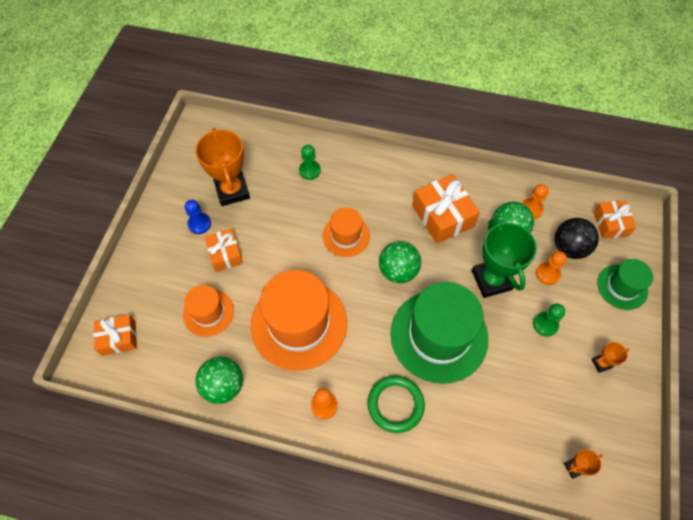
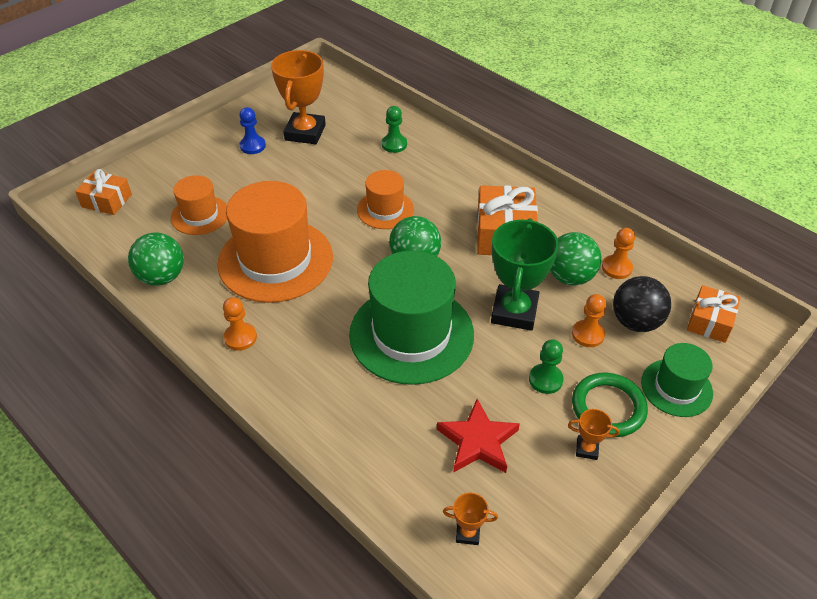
camera: 30 degrees right, 15 degrees down
(225, 254) = (255, 177): orange gift -> none
(395, 404) = (313, 371): green ring -> green ring (608, 407)
(536, 396) = (478, 441): none -> red star

